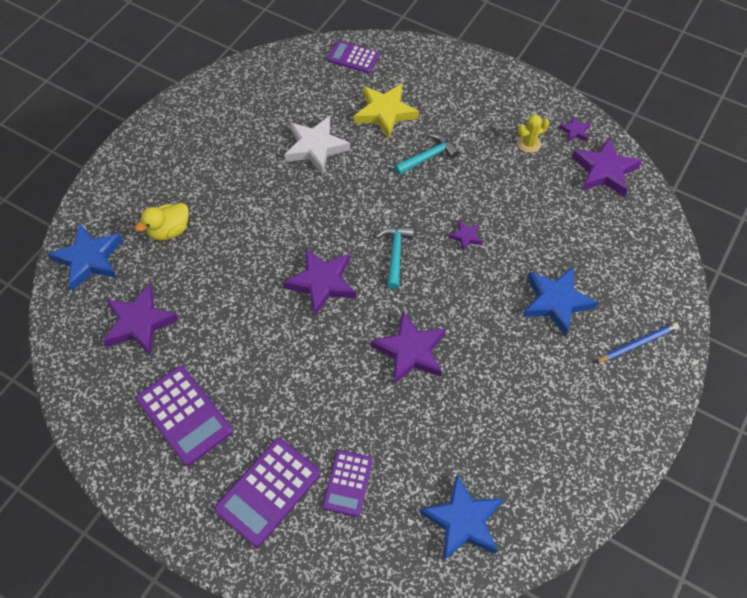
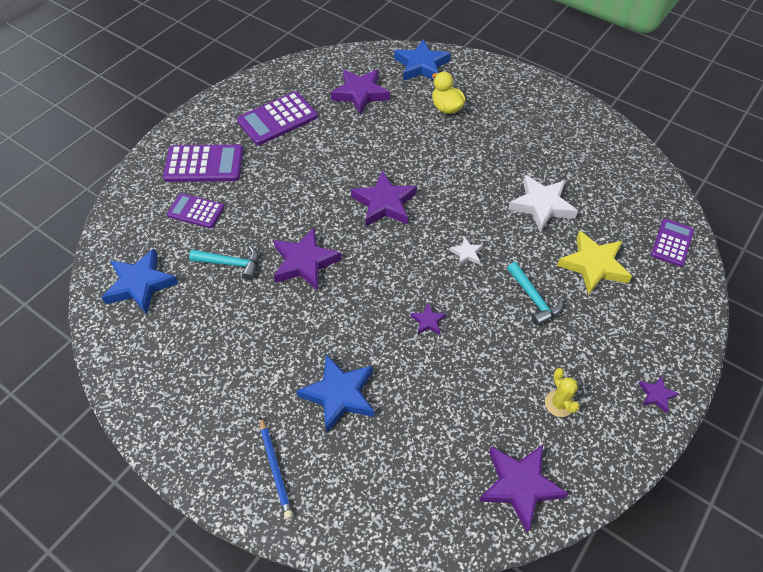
camera: 95 degrees right, 5 degrees down
(268, 491) = (204, 164): purple calculator -> purple calculator turned 135 degrees clockwise
(382, 208) = (466, 253): none -> white star
(395, 254) = (411, 260): turquoise hammer -> turquoise hammer (231, 263)
(575, 131) = (583, 462): purple star -> purple star (656, 395)

